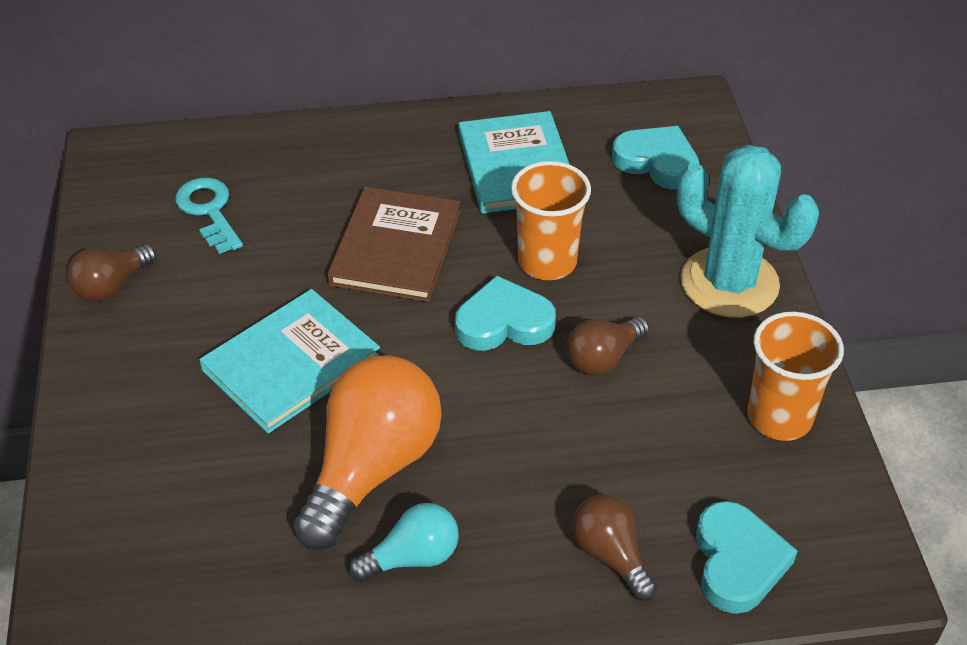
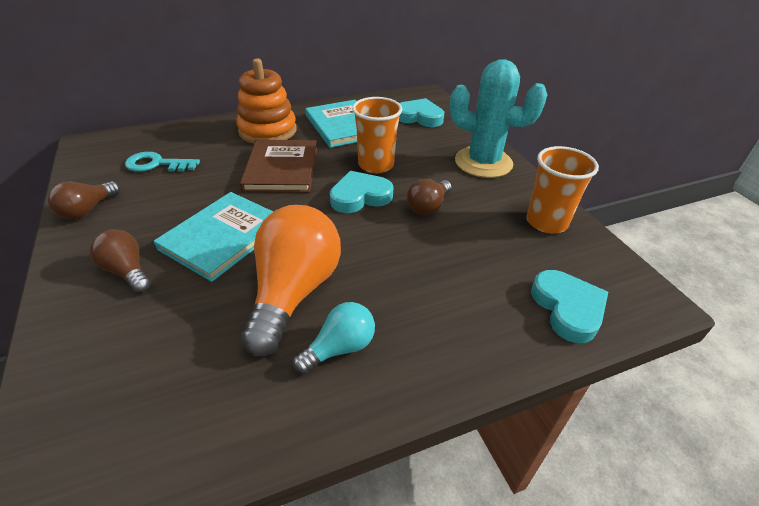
camera: 15 degrees left, 5 degrees down
(209, 211) = (156, 164): turquoise key -> turquoise key turned 45 degrees counterclockwise
(388, 161) = (268, 131): none -> orange stacking toy
(610, 555) = (482, 320): brown light bulb -> brown light bulb (127, 271)

